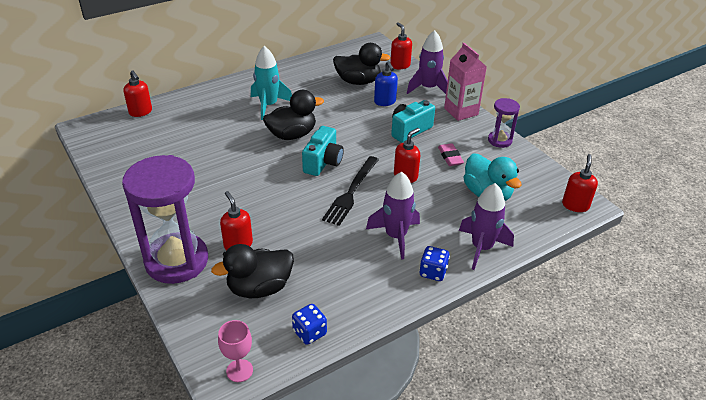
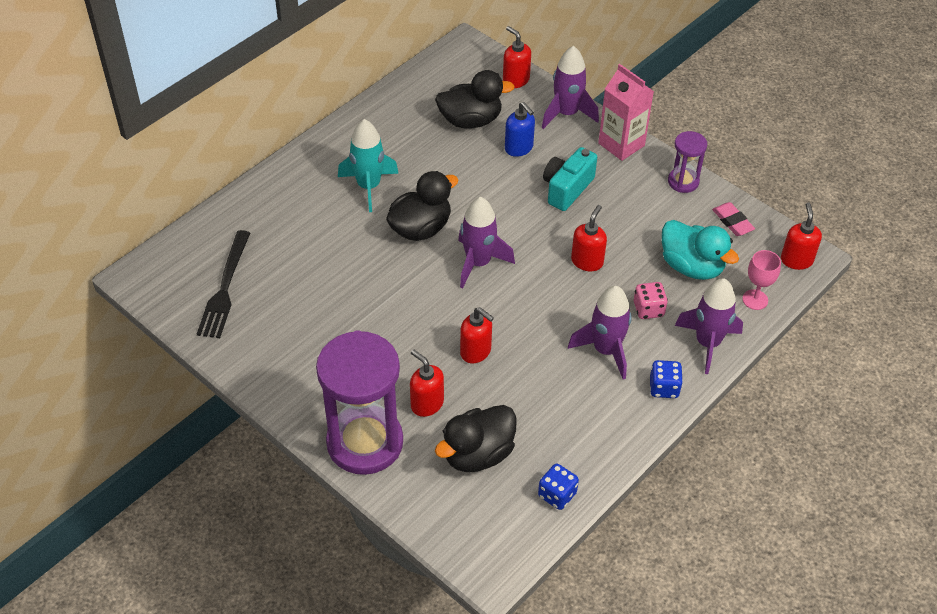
camera: 15 degrees left, 10 degrees up
(141, 112) = (200, 233): red soap dispenser -> red soap dispenser (476, 352)
(239, 370) = (501, 557): pink goblet -> pink goblet (755, 300)
(323, 162) = (478, 263): turquoise camera -> purple rocket
(351, 192) = (530, 300): black fork -> black fork (225, 288)
(441, 215) = (648, 309): none -> pink dice
(450, 157) = (631, 221): pink eraser -> pink eraser (732, 222)

